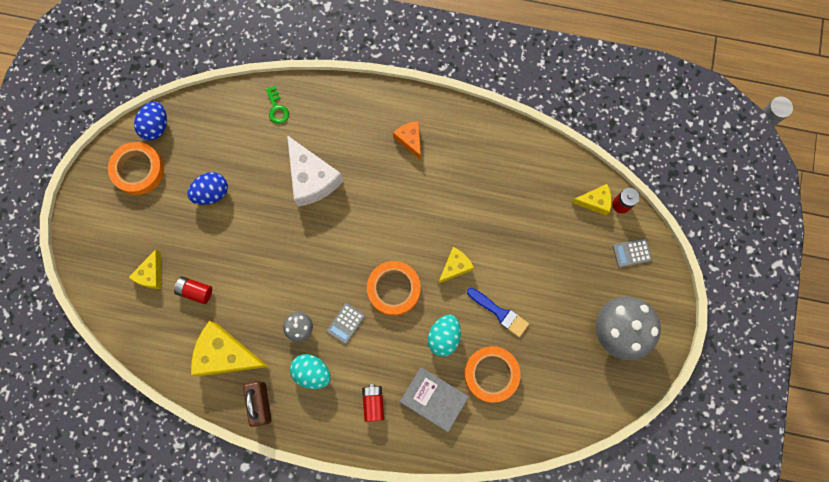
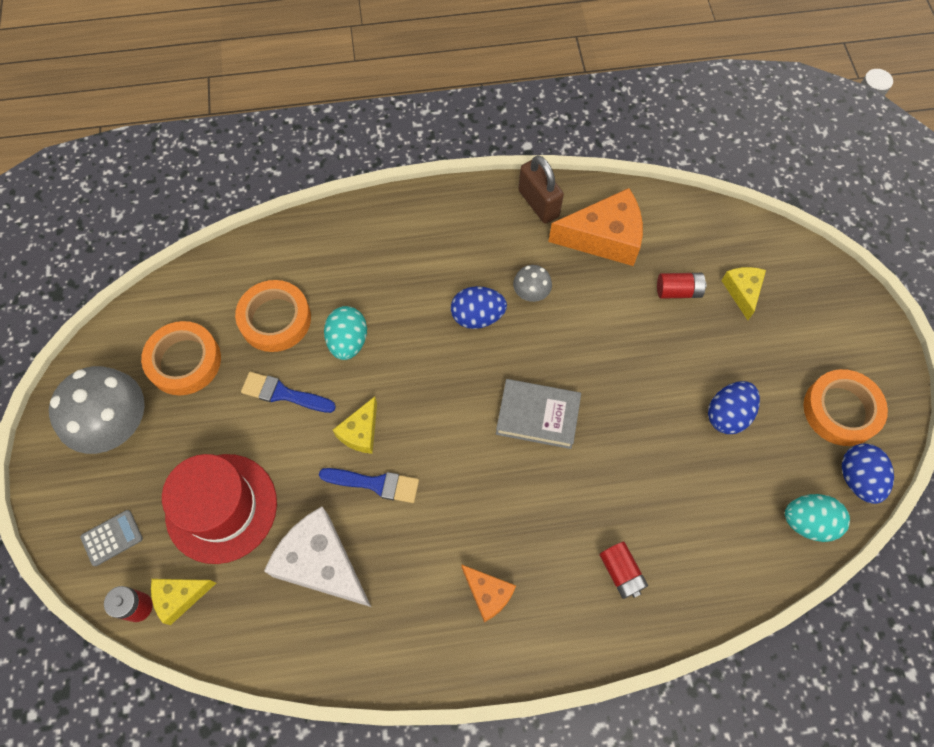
camera: 160 degrees right, 10 degrees down
(226, 354) = (604, 238): yellow cheese -> orange cheese
(277, 108) = (706, 570): green key -> none
(312, 178) = (604, 483): white cheese -> white cheese (321, 563)
(312, 372) = (494, 252): turquoise egg -> turquoise egg (807, 522)
(345, 323) = (477, 316): grey calculator -> blue egg
(373, 403) = (409, 244): red battery -> red battery (621, 572)
(394, 289) = (432, 376): orange tape -> orange tape (184, 361)
(434, 399) = (338, 271): grey book -> grey book (537, 416)
(456, 229) = (375, 484): none -> blue brush
(558, 248) = (221, 508): none -> red hat

